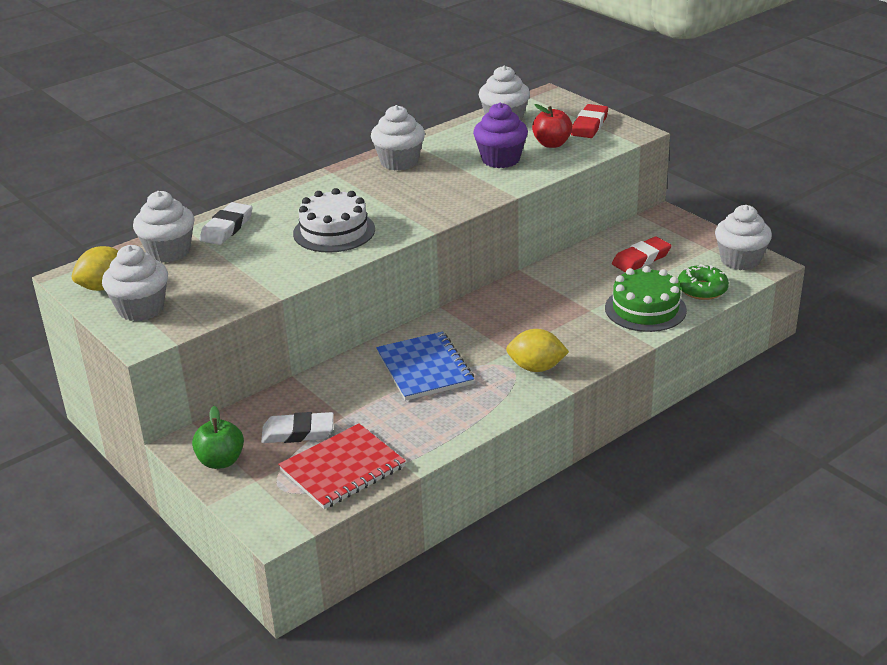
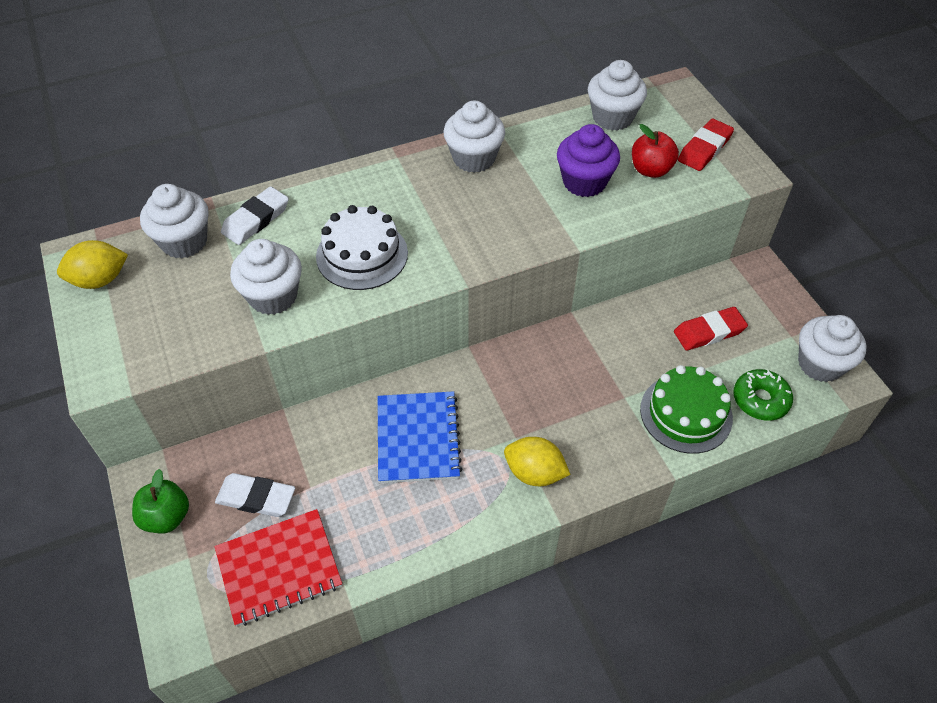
camera: 15 degrees right, 20 degrees up
(141, 309) = (119, 326): white cupcake -> white cupcake (273, 296)

